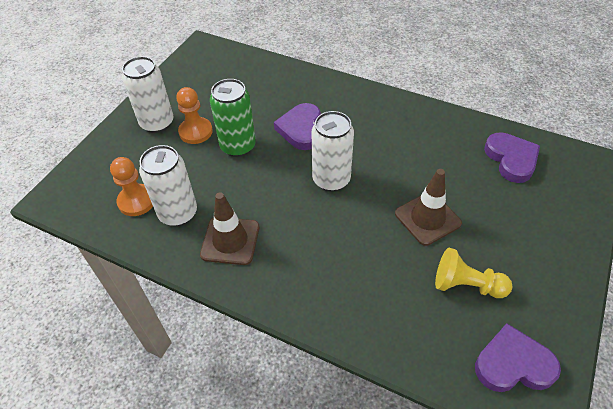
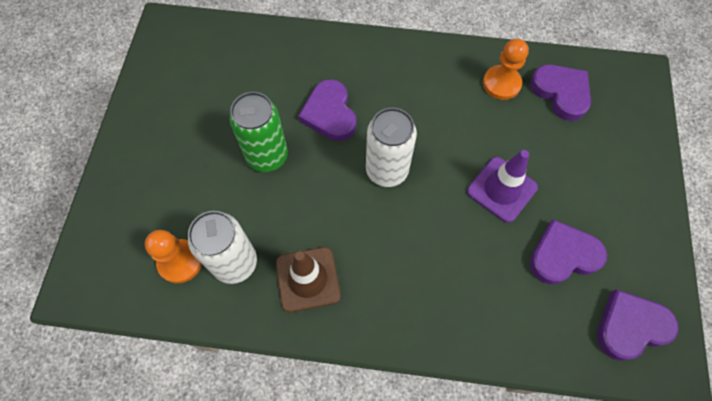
camera: 20 degrees left, 15 degrees up
(157, 123) = (158, 150): white can -> none
(195, 132) = (209, 150): orange pawn -> orange pawn (501, 83)
(427, 218) = (501, 189): brown traffic cone -> purple traffic cone
(466, 285) = (563, 255): yellow pawn -> purple heart

